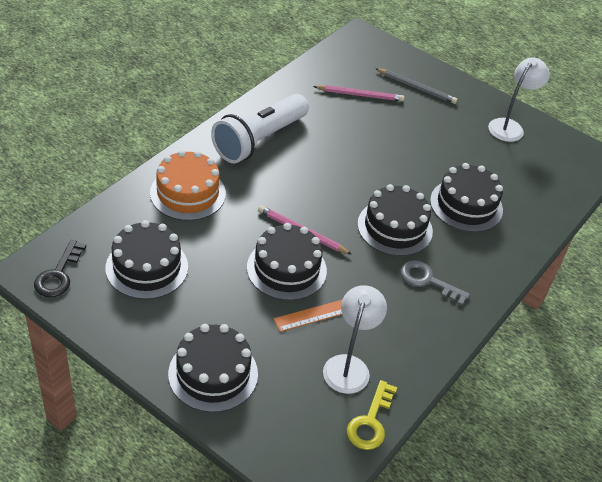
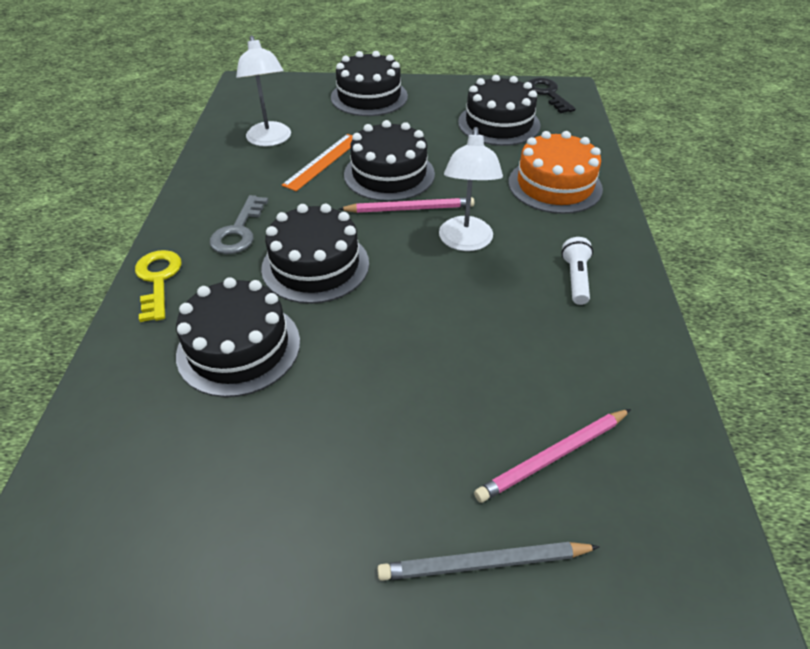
camera: 150 degrees right, 0 degrees up
(259, 140) = (575, 278): white flashlight -> white flashlight, size x0.42
(370, 421) = (227, 120): yellow key -> yellow key (158, 280)
(428, 281) = (239, 231): grey key -> grey key turned 105 degrees clockwise
(509, 126) = (231, 590): white lamp -> white lamp (465, 242)

